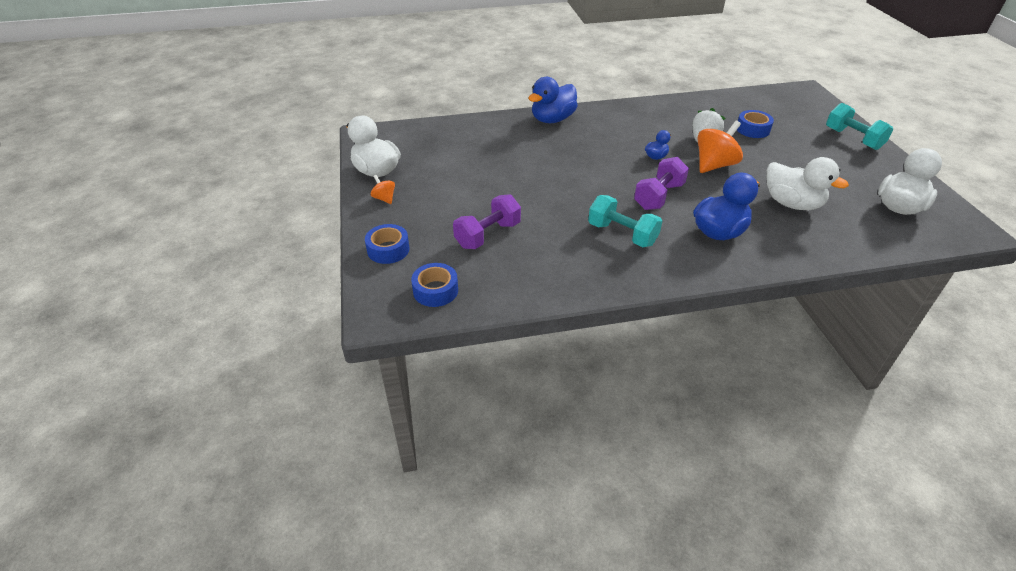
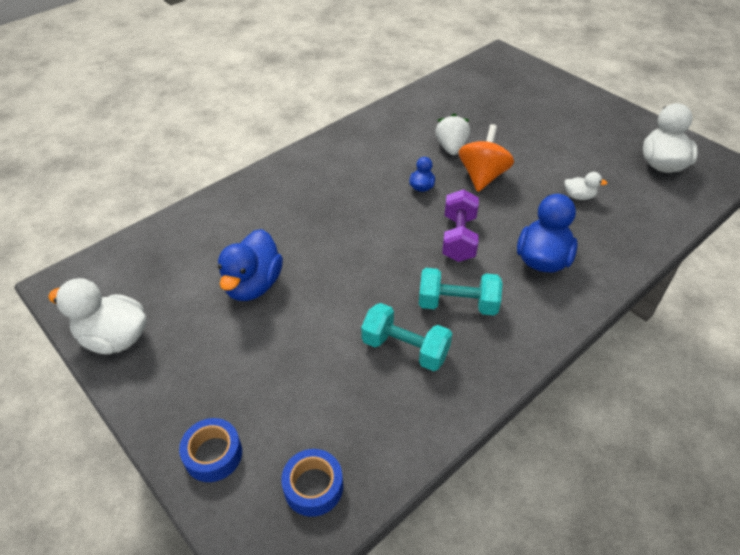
camera: 30 degrees left, 5 degrees up
(384, 198) = (154, 377): orange spinning top -> none
(488, 235) = (319, 373): purple dumbbell -> none
(552, 119) = (281, 176): blue duck -> blue duck (253, 285)
(752, 129) = (486, 118): blue tape -> none
(792, 203) = (579, 196): white duck -> white duck, size x0.50
(853, 139) = (576, 99): turquoise dumbbell -> turquoise dumbbell (405, 348)

